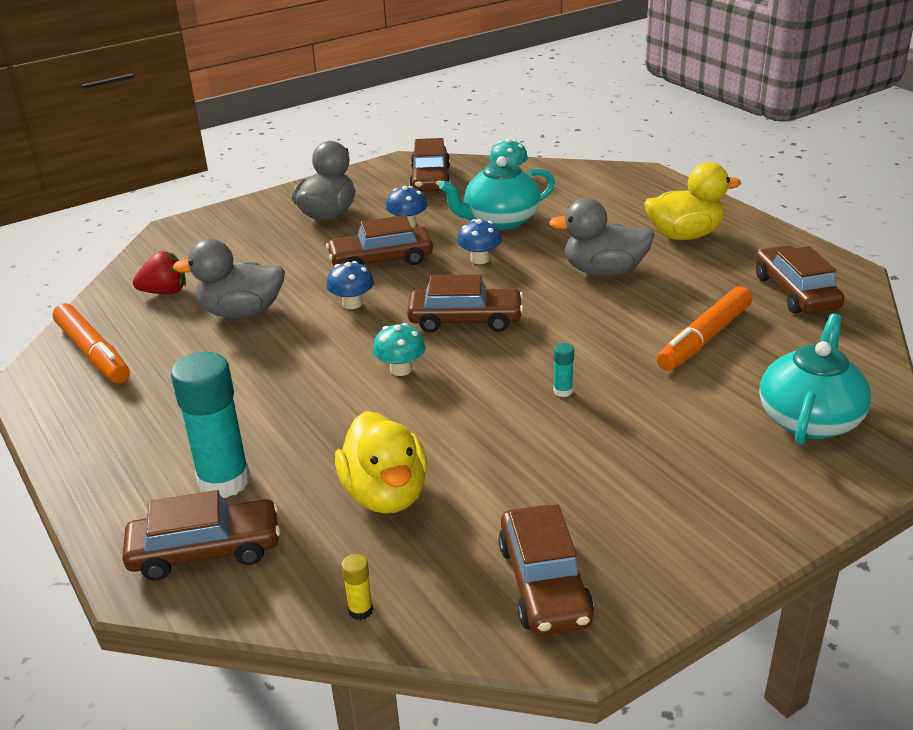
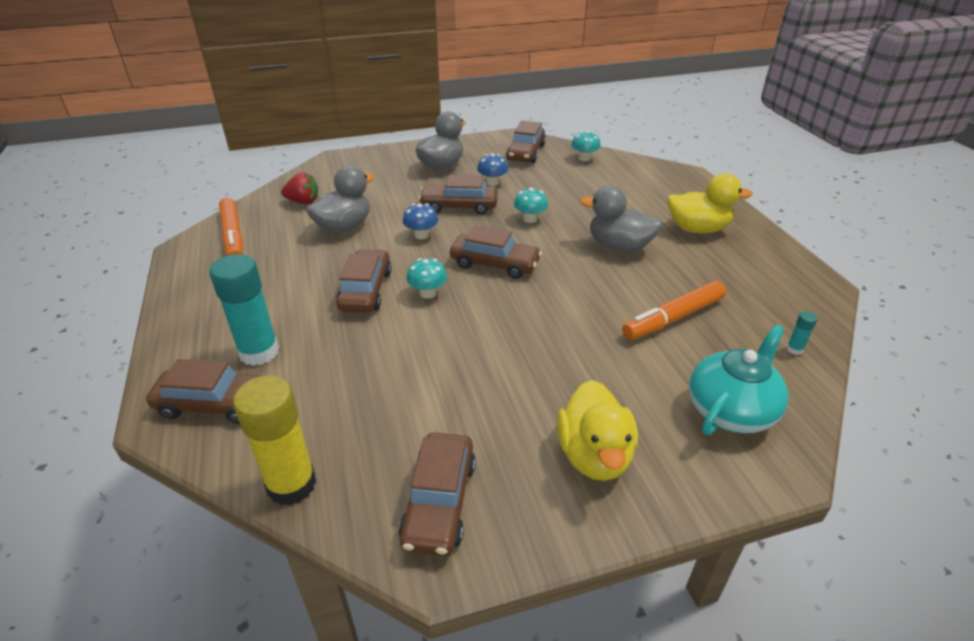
camera: 15 degrees right, 5 degrees up
(242, 312) = (344, 226): grey duck -> grey duck turned 120 degrees clockwise
(360, 610) = (291, 485): yellow glue stick -> yellow glue stick, size x2.44
(385, 494) = (362, 391): yellow duck -> yellow duck (594, 455)
(479, 259) = (530, 219): blue mushroom -> turquoise mushroom
(500, 221) = (560, 192): turquoise teapot -> none
(563, 391) = (538, 338): turquoise glue stick -> turquoise glue stick (794, 349)
(795, 292) = (768, 294): brown car -> brown car (366, 290)

